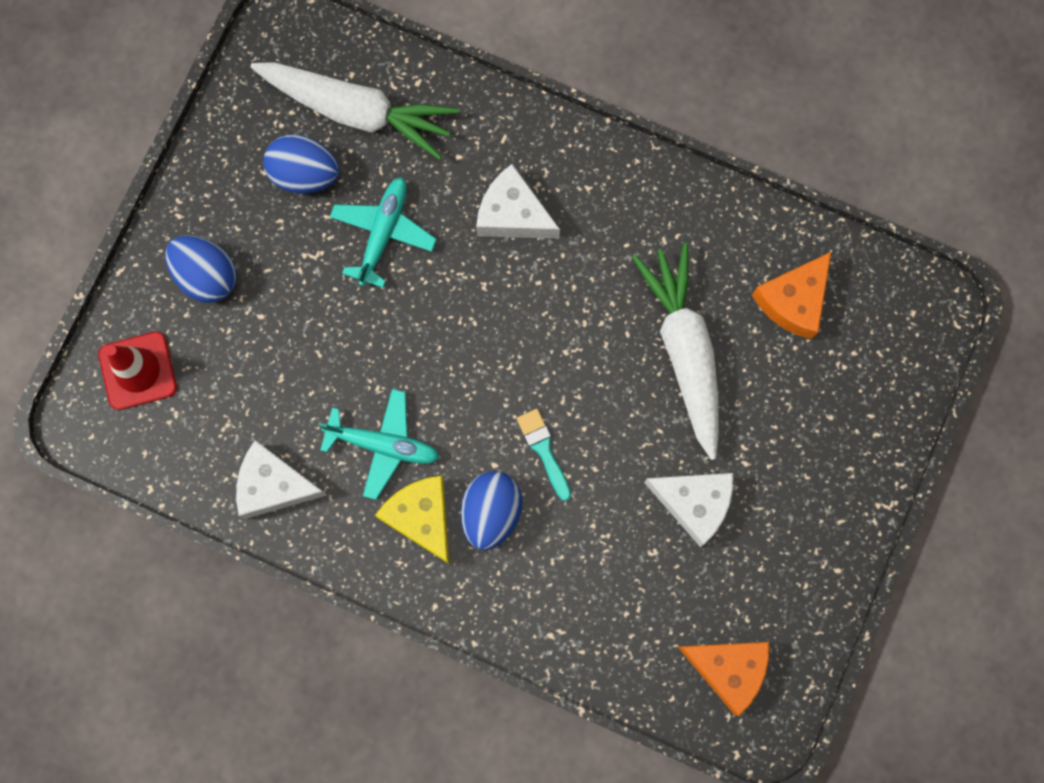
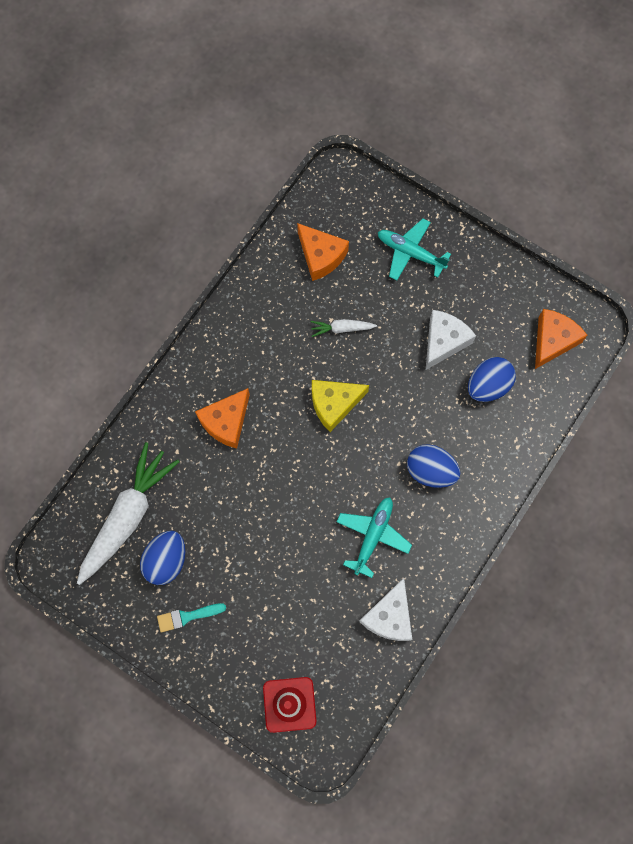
camera: 80 degrees left, 5 degrees down
(207, 276) = (228, 643): blue egg -> blue egg (488, 386)
(383, 233) = (221, 512): turquoise plane -> turquoise plane (410, 253)
(421, 517) = (427, 518): yellow cheese -> yellow cheese (334, 404)
(513, 214) = (226, 422): white cheese -> orange cheese
(543, 450) = (393, 429): turquoise brush -> turquoise brush (187, 616)
(684, 350) = (341, 329): white carrot -> white carrot, size x0.45

